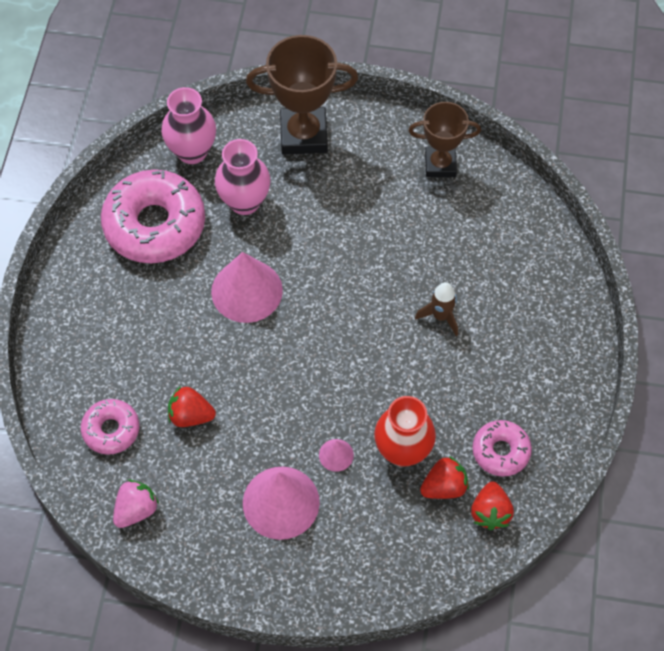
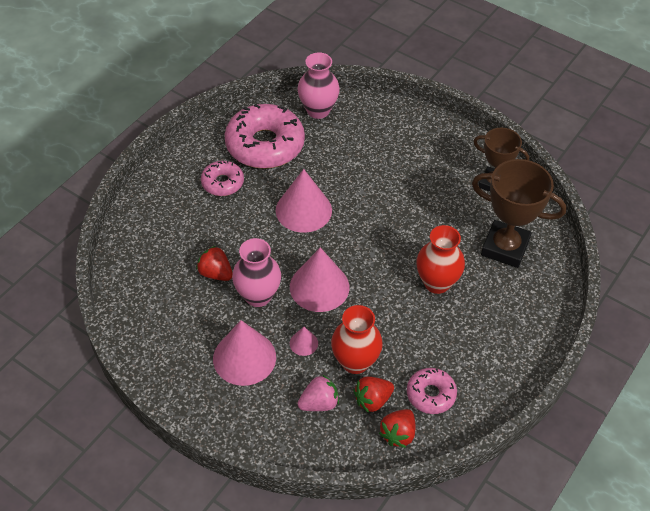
camera: 25 degrees right, 10 degrees down
(111, 430) = (155, 260): pink donut -> pink donut (222, 183)
(136, 510) = (140, 318): pink strawberry -> pink strawberry (319, 403)
(244, 202) = (336, 154): pink vase -> pink vase (258, 296)
(303, 135) = (403, 128): brown trophy -> brown trophy (505, 247)
(316, 379) = (319, 287): none -> pink cone
(441, 316) = (436, 283): brown rocket -> red vase
(444, 487) = (372, 400): red strawberry -> red strawberry turned 150 degrees clockwise

